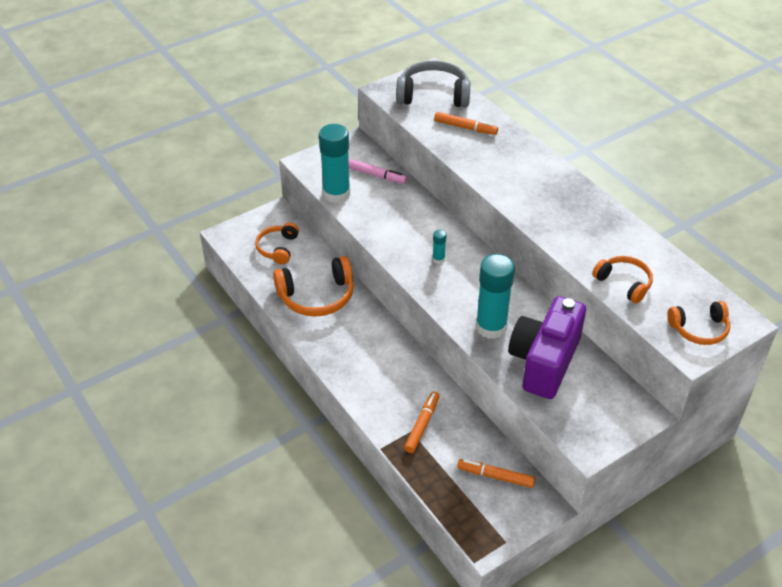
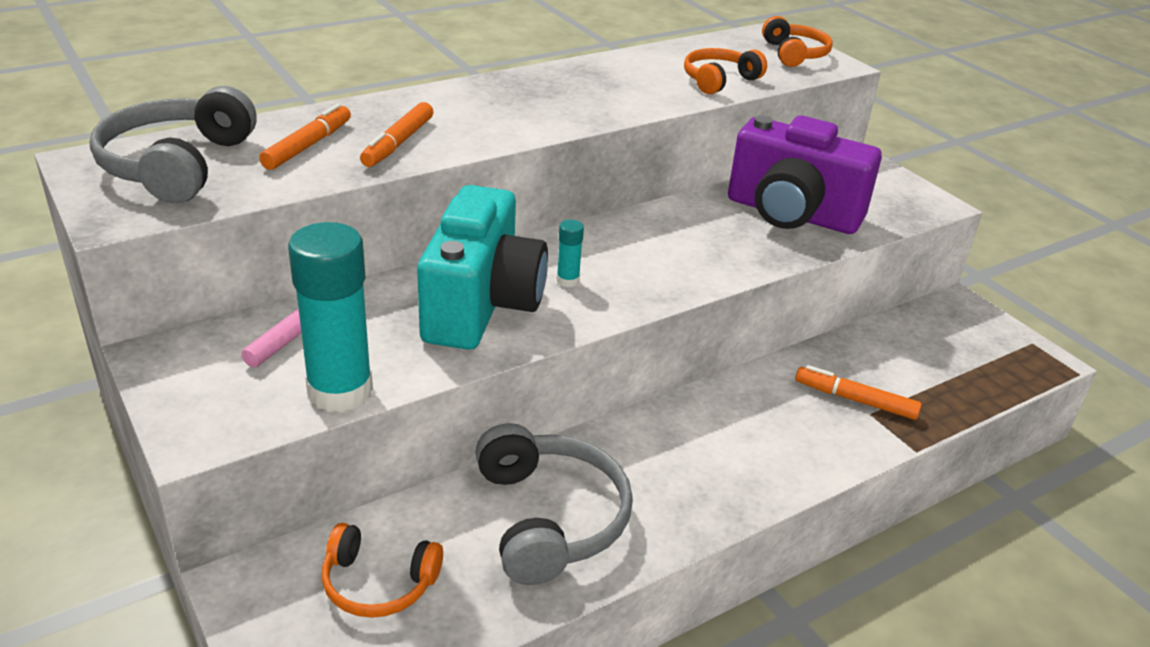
camera: 90 degrees left, 10 degrees down
(317, 297) = (550, 518): orange headphones -> grey headphones
(408, 229) = (481, 305): none -> turquoise camera
(491, 327) = (728, 248): turquoise glue stick -> none
(495, 476) = (928, 339): orange marker -> orange marker (398, 143)

